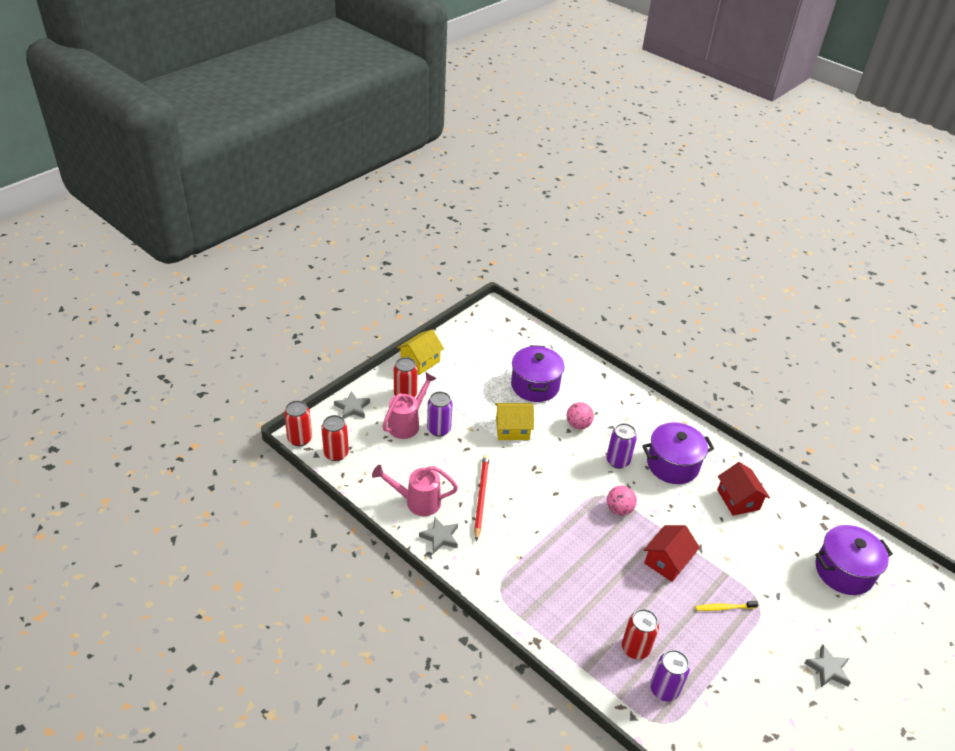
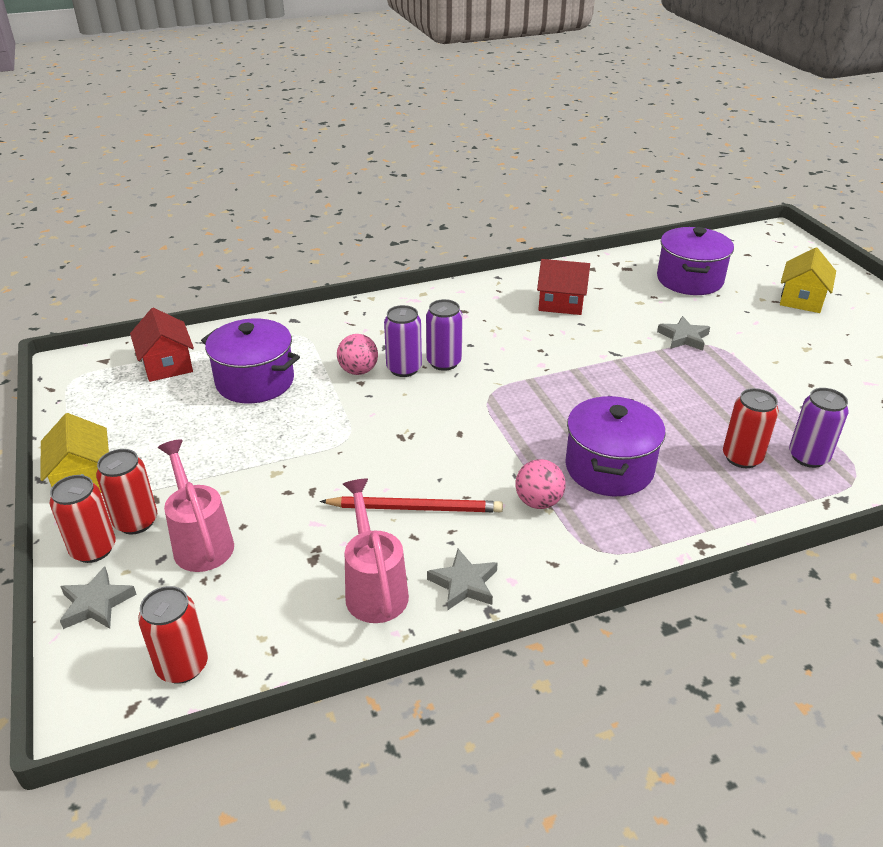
camera: 60 degrees left, 5 degrees down
(300, 439) = (95, 714): red can -> red can (93, 549)
(417, 502) = (374, 588): pink watering can -> pink watering can turned 135 degrees clockwise
(439, 429) = (247, 508): purple can -> purple can (404, 369)
(481, 496) = (415, 508): red pencil -> red pencil turned 150 degrees clockwise
(512, 429) = (315, 431): yellow house -> yellow house (801, 299)
(619, 509) = (521, 390): pink ball -> pink ball (538, 502)
(667, 561) = (622, 384): red house -> red house (167, 364)
(672, 465) = (480, 325): purple pot -> purple pot (609, 468)
(724, 608) = (706, 369): yellow toothbrush -> none
(828, 669) = (807, 335): grey star -> grey star (683, 337)

